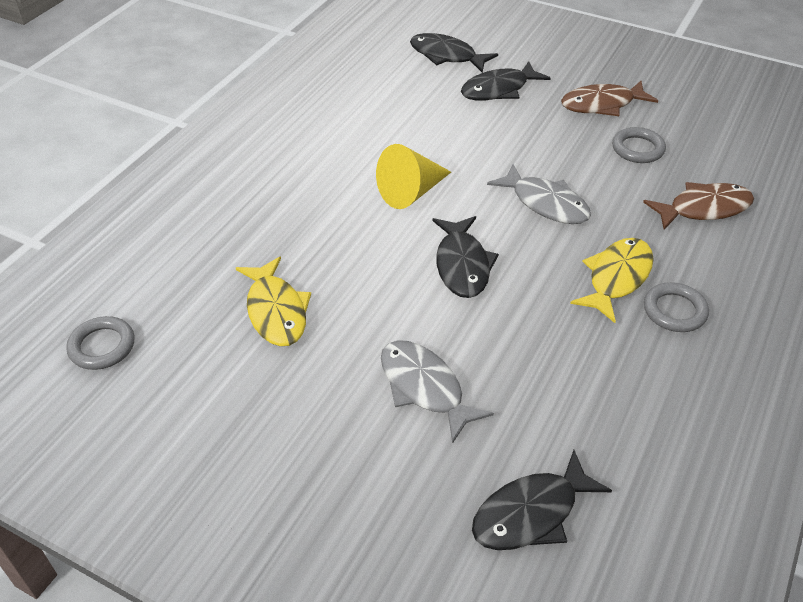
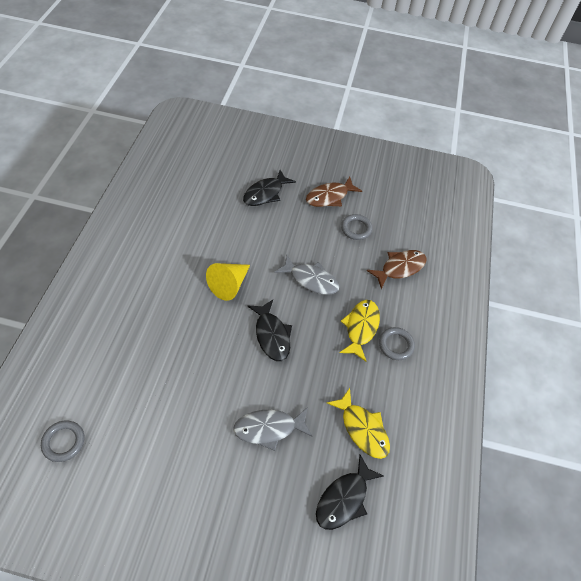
camera: 20 degrees left, 10 degrees up
(276, 311) = (167, 392): yellow fish -> yellow fish (362, 429)
(424, 388) = (269, 428): grey fish -> grey fish turned 45 degrees counterclockwise
(446, 56) = (227, 169): black fish -> none

